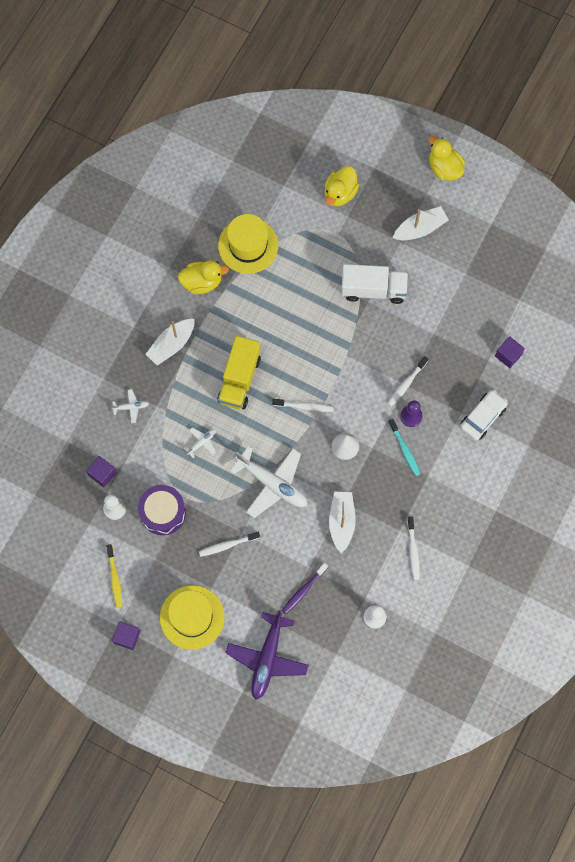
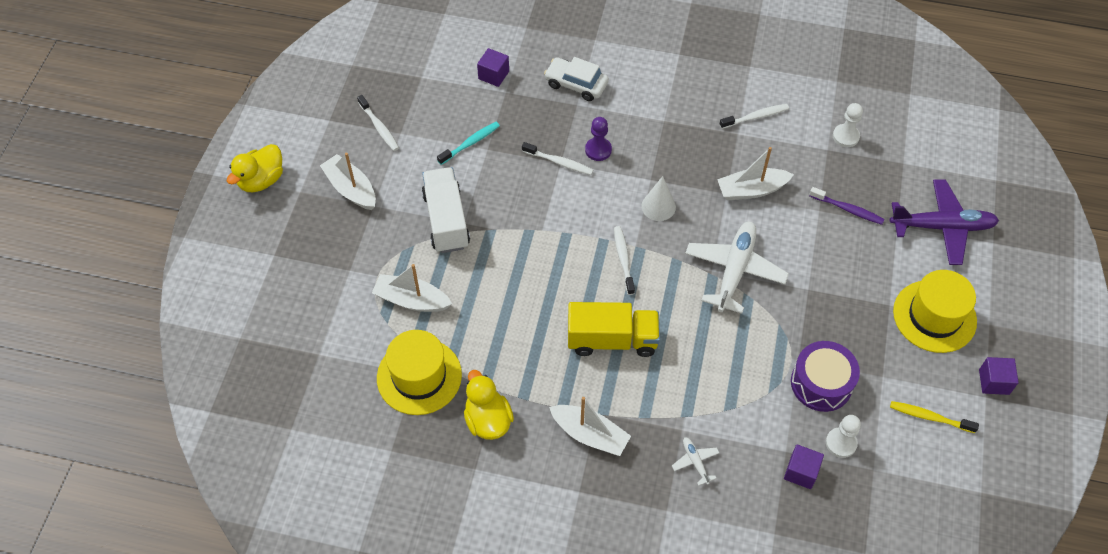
camera: 105 degrees left, 15 degrees down
(114, 578) = (929, 417): yellow toothbrush -> yellow toothbrush turned 135 degrees counterclockwise
(202, 442) = (712, 362): white plane -> none
(227, 545) = (830, 300): white toothbrush -> white toothbrush (379, 127)
(310, 252) = (411, 300): none -> white boat
(340, 193) = (319, 285): yellow duck -> none
(404, 450) = (641, 148): turquoise toothbrush -> turquoise toothbrush (470, 143)

